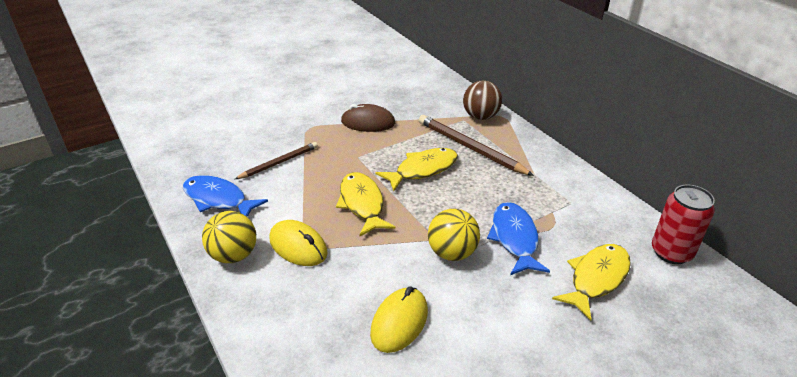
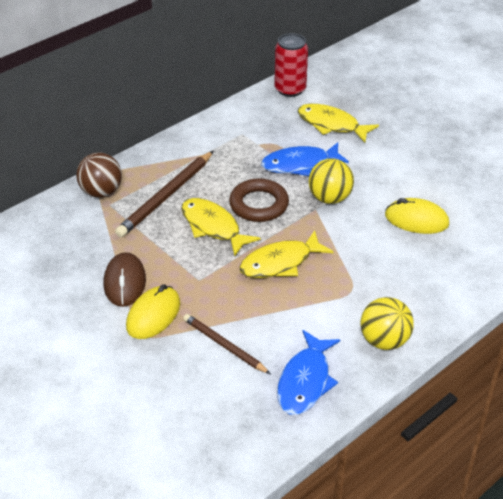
camera: 100 degrees left, 5 degrees up
(298, 246) = (356, 296): yellow mouse -> yellow mouse (153, 315)
(449, 200) = (259, 204): none -> brown ring

